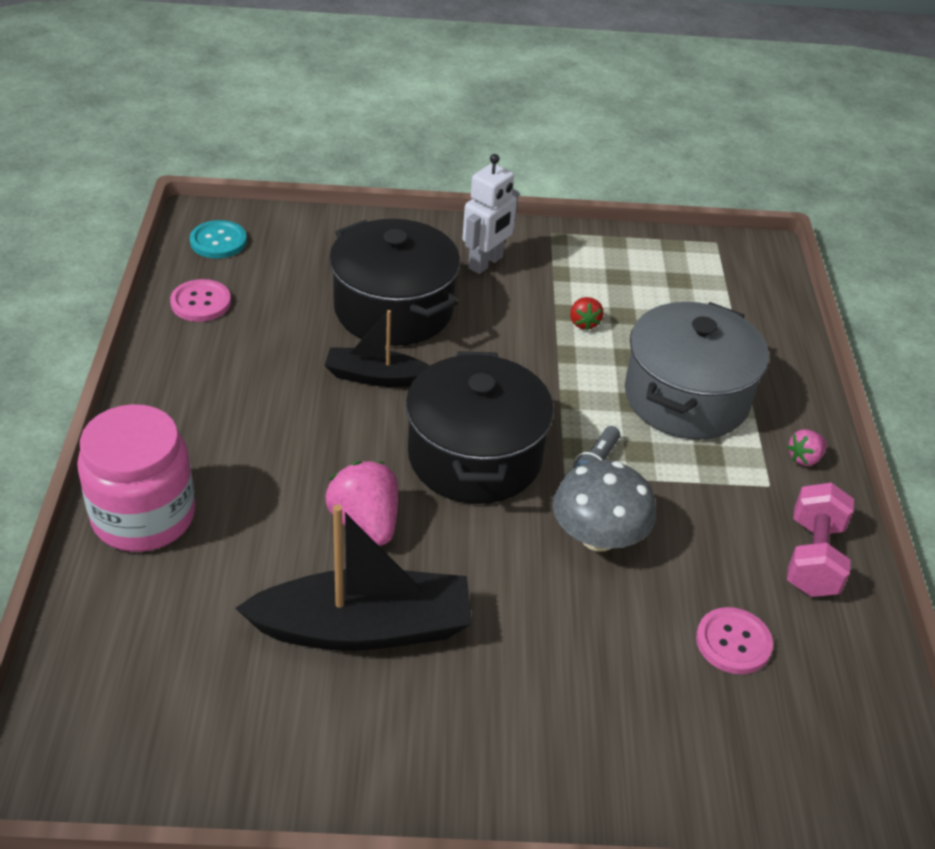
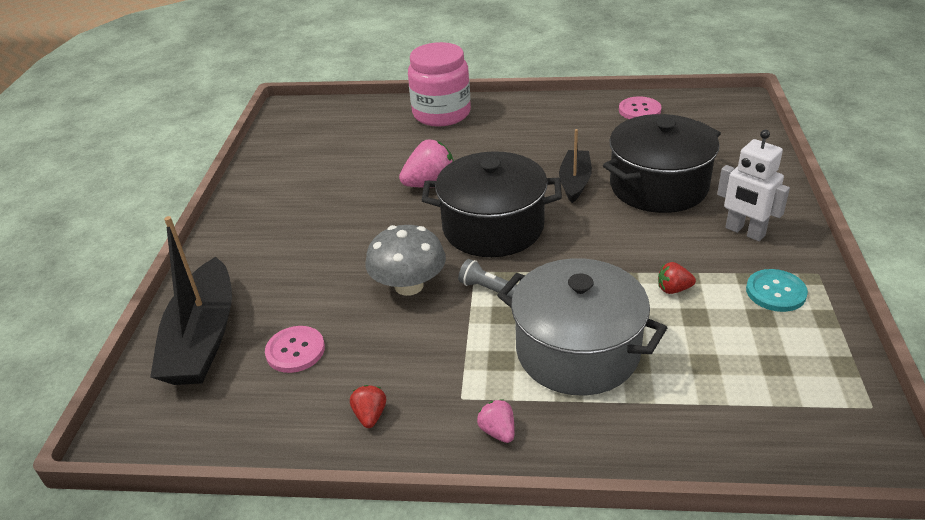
camera: 100 degrees right, 5 degrees down
(218, 241) = (714, 109): turquoise button -> turquoise button (775, 292)
(364, 628) = (347, 188): black boat -> black boat (203, 338)
(813, 558) = (370, 415): pink dumbbell -> red strawberry

